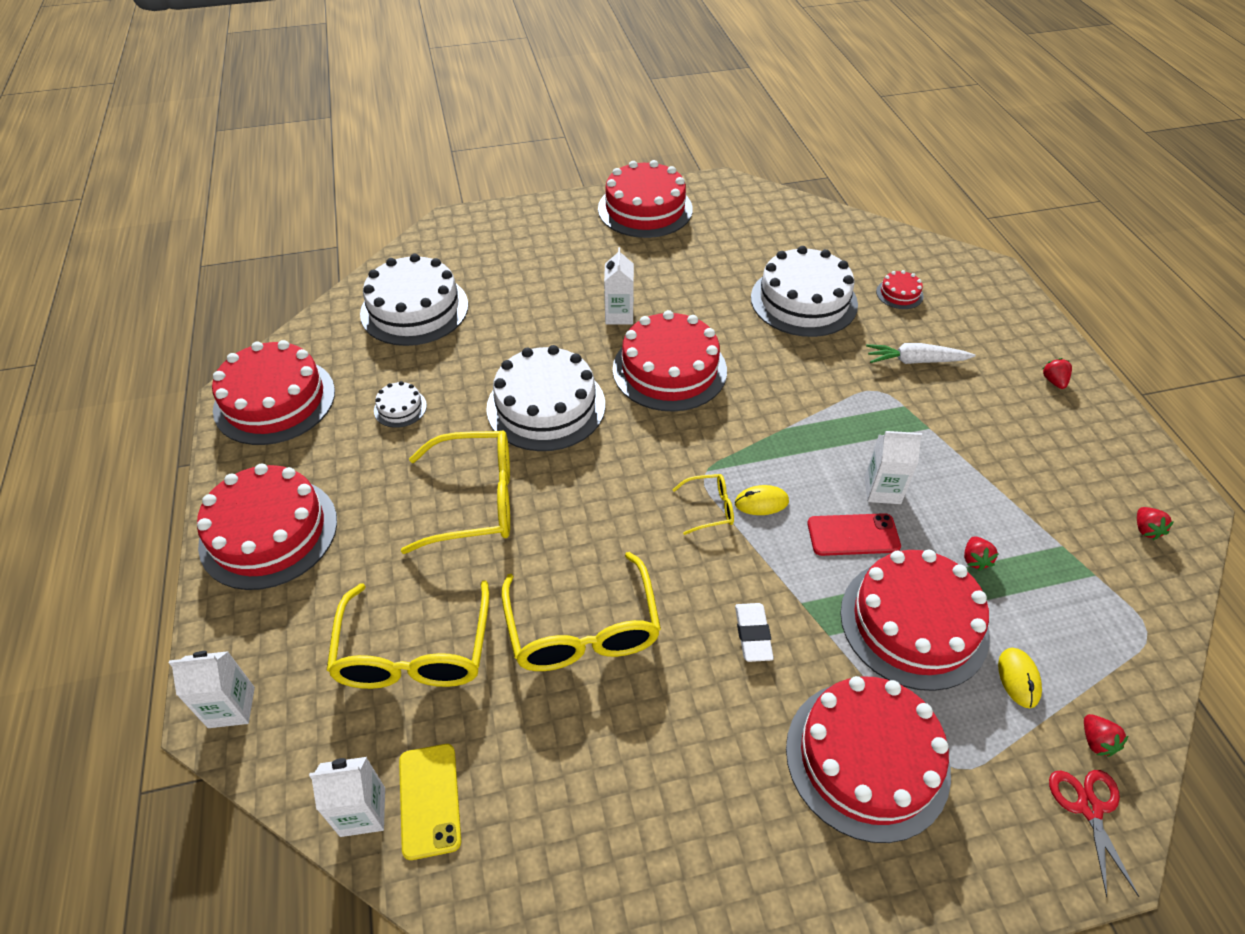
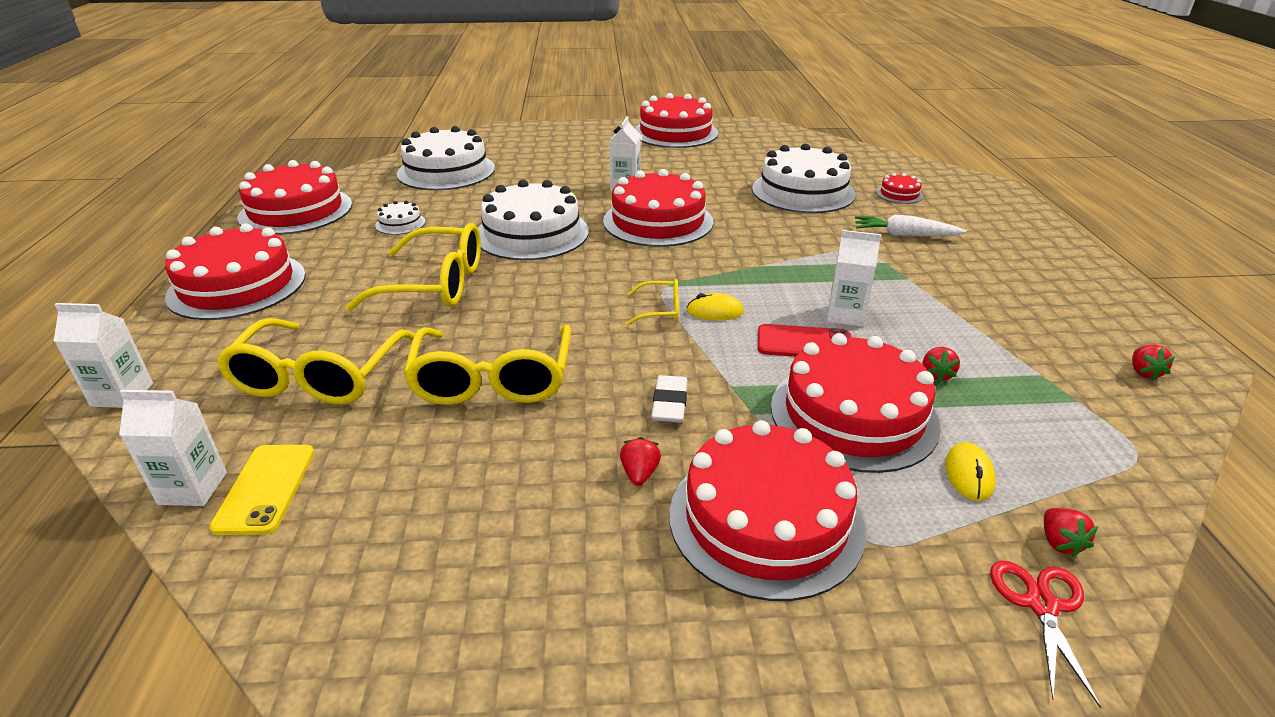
camera: 10 degrees right, 15 degrees down
(1053, 381) = (1050, 259): red strawberry -> red strawberry (639, 474)

